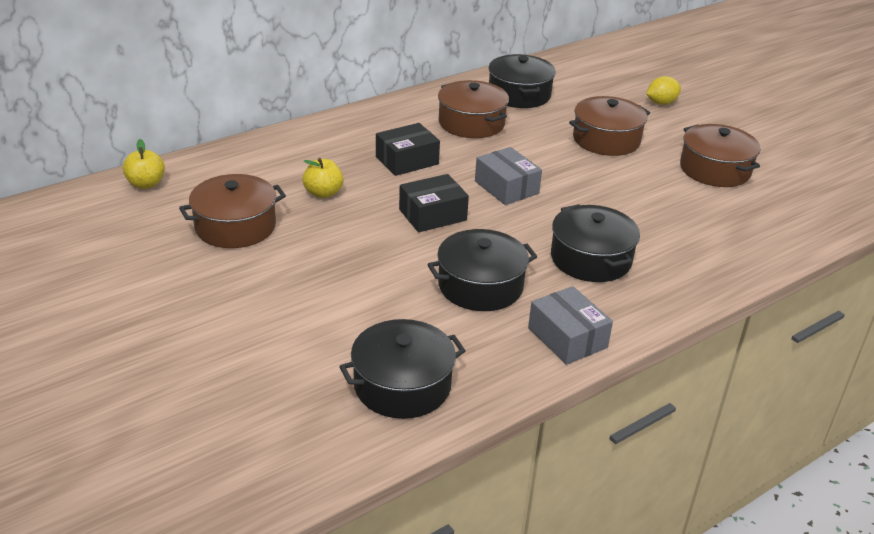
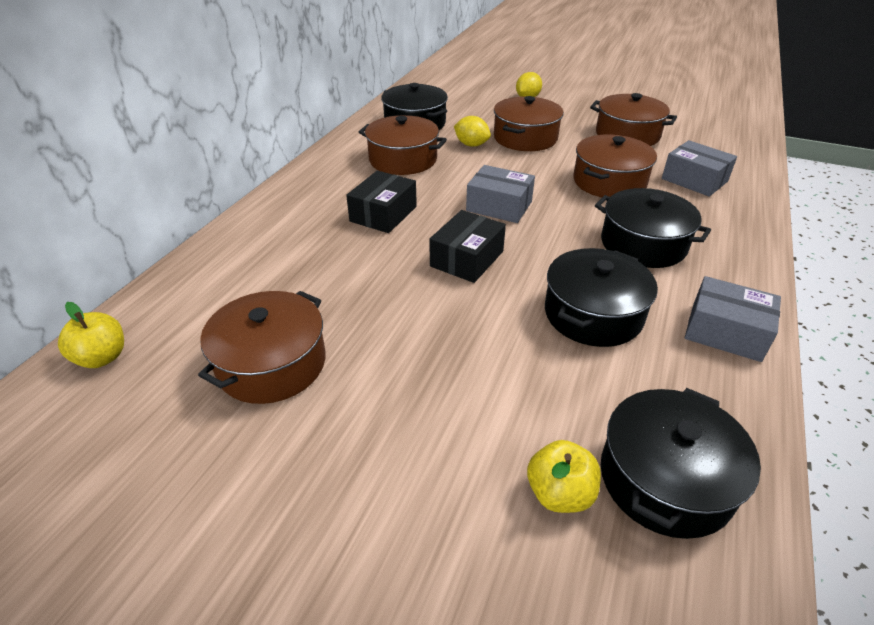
camera: 30 degrees left, 5 degrees up
(323, 193) = (335, 280): yellow apple -> yellow apple (559, 493)
(547, 130) = (471, 145): none -> yellow lemon
(633, 203) = (609, 182): none -> brown pot
(720, 230) = (694, 180): none -> grey box

